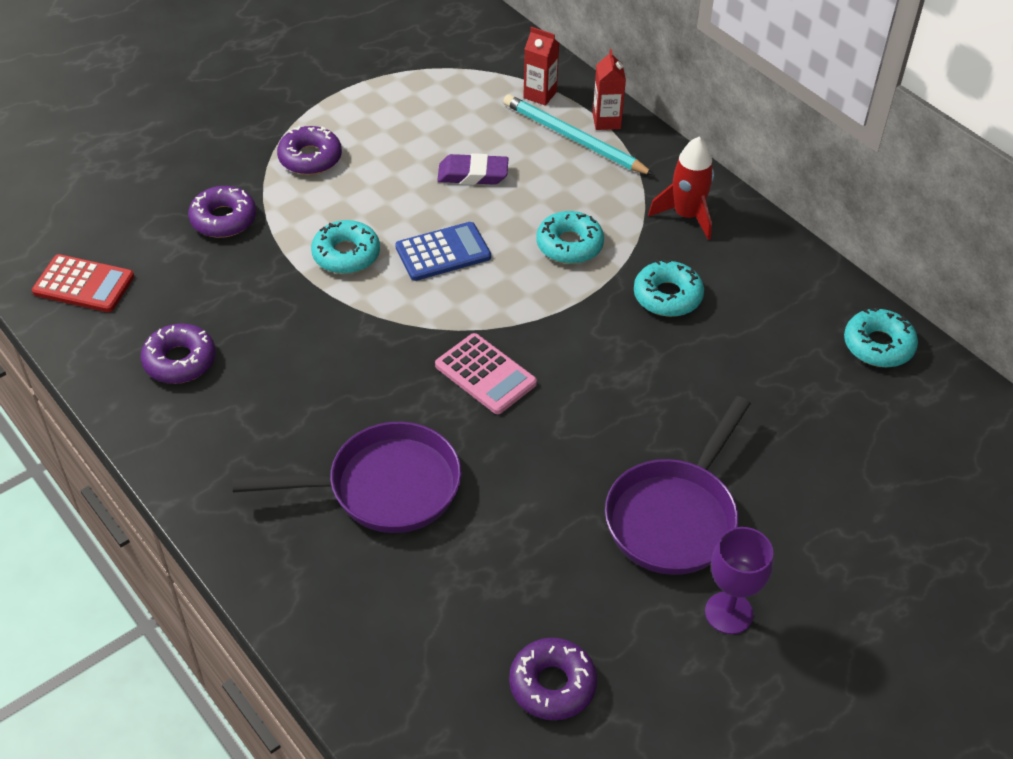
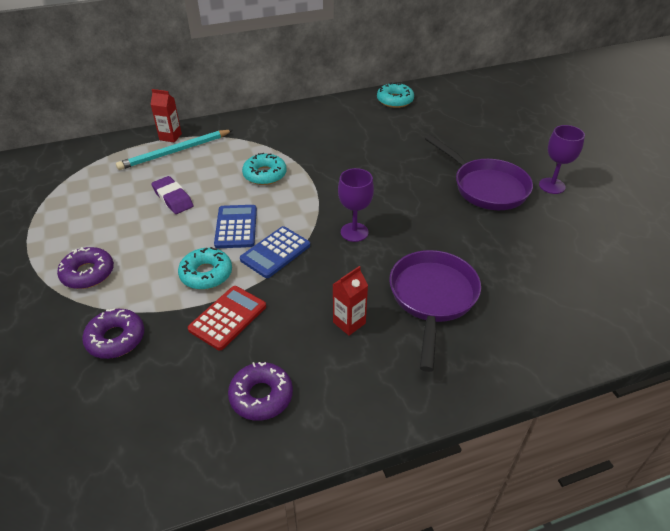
camera: 70 degrees left, 5 degrees down
(83, 284) = (125, 458): red calculator -> red calculator (228, 318)
(410, 305) = (275, 252): none -> blue calculator
(473, 174) = (173, 198): purple eraser -> purple eraser turned 60 degrees counterclockwise
(485, 374) = (354, 232): pink calculator -> purple goblet
(540, 95) = (123, 155): red carton -> red carton (349, 323)
(552, 684) = (594, 258): purple donut -> none
(667, 296) = (327, 151): turquoise donut -> none
(686, 215) = (270, 130): red rocket -> none

